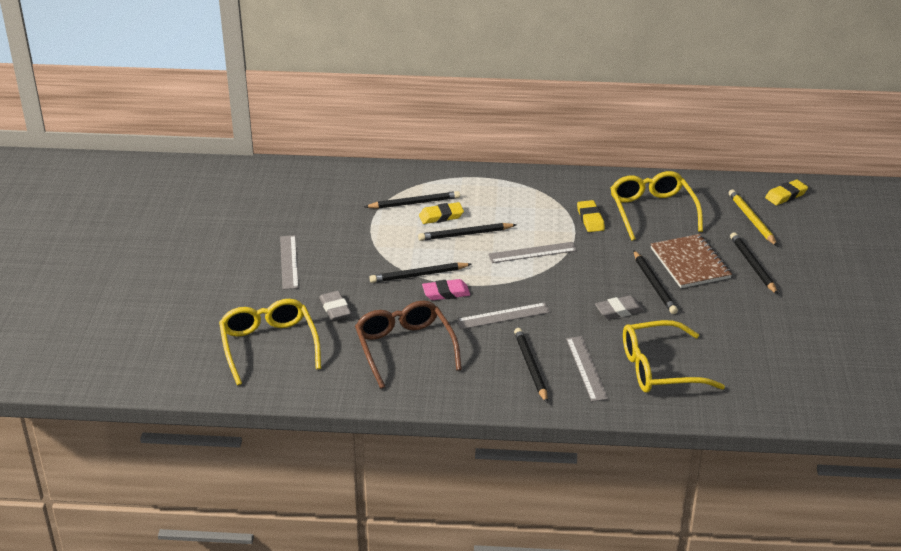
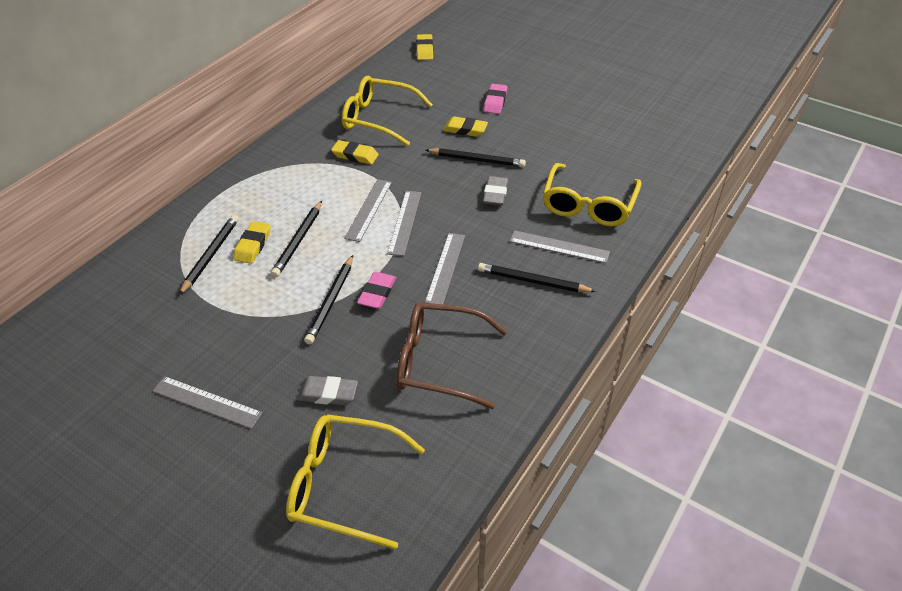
camera: 60 degrees left, 10 degrees up
(535, 276) = (404, 222): none -> grey ruler
(690, 263) = (465, 130): brown notebook -> yellow eraser
(751, 220) = (438, 77): yellow pencil -> none
(752, 265) = (495, 102): black pencil -> pink eraser

